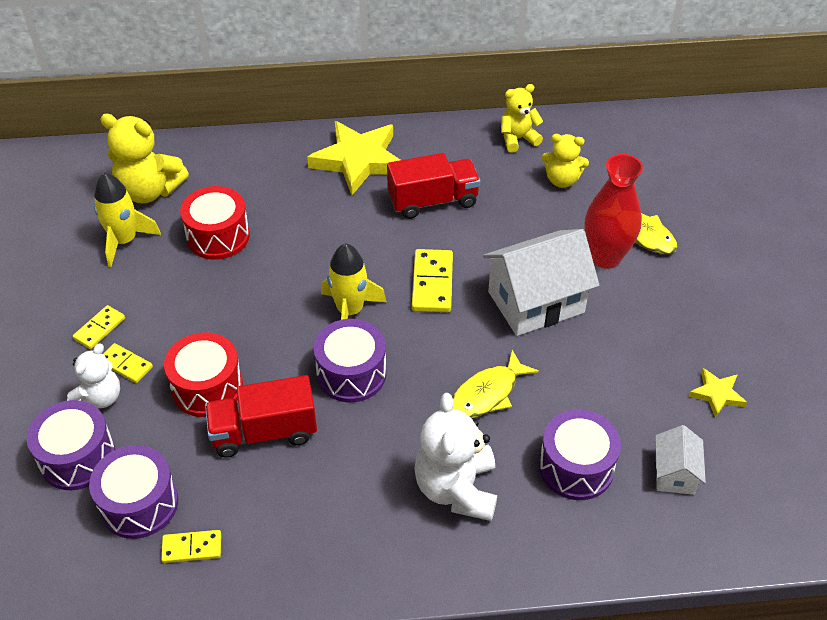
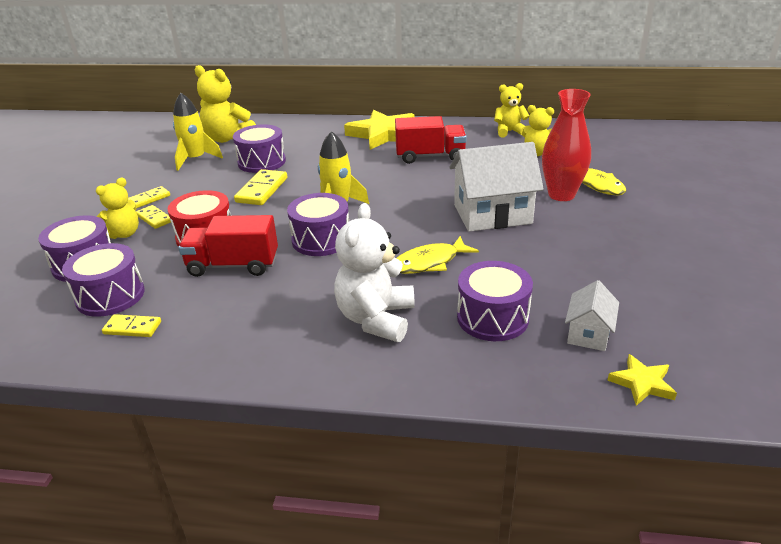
camera: 15 degrees right, 15 degrees down
(100, 398) = (124, 234): white teddy bear -> yellow teddy bear
(218, 236) = (262, 162): red drum -> purple drum
(432, 283) = (410, 197): yellow domino -> yellow domino (262, 190)
(717, 394) = (644, 285): yellow star -> yellow star (642, 383)

